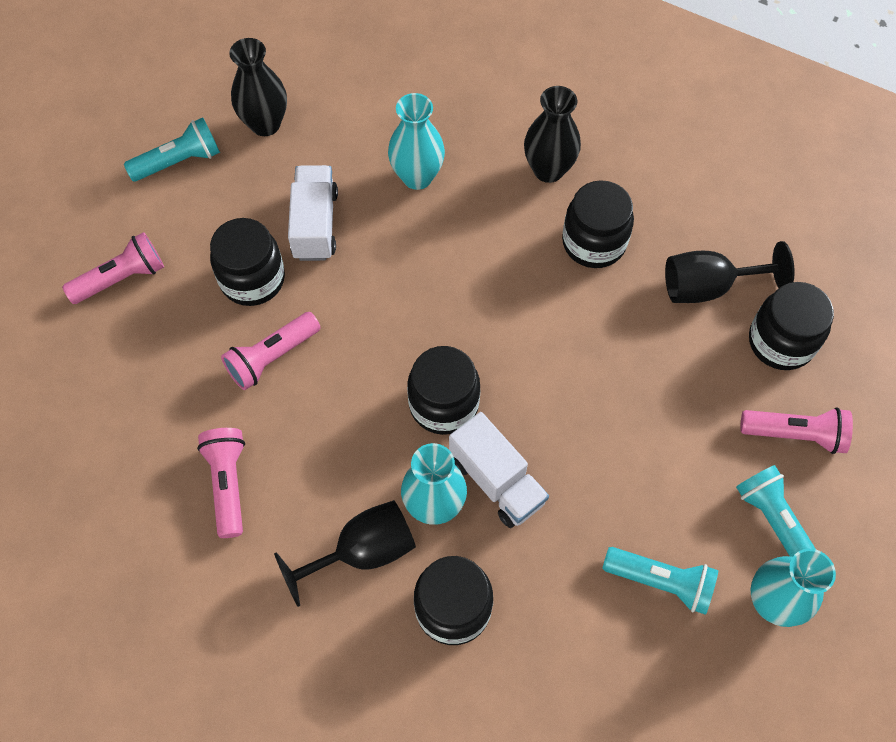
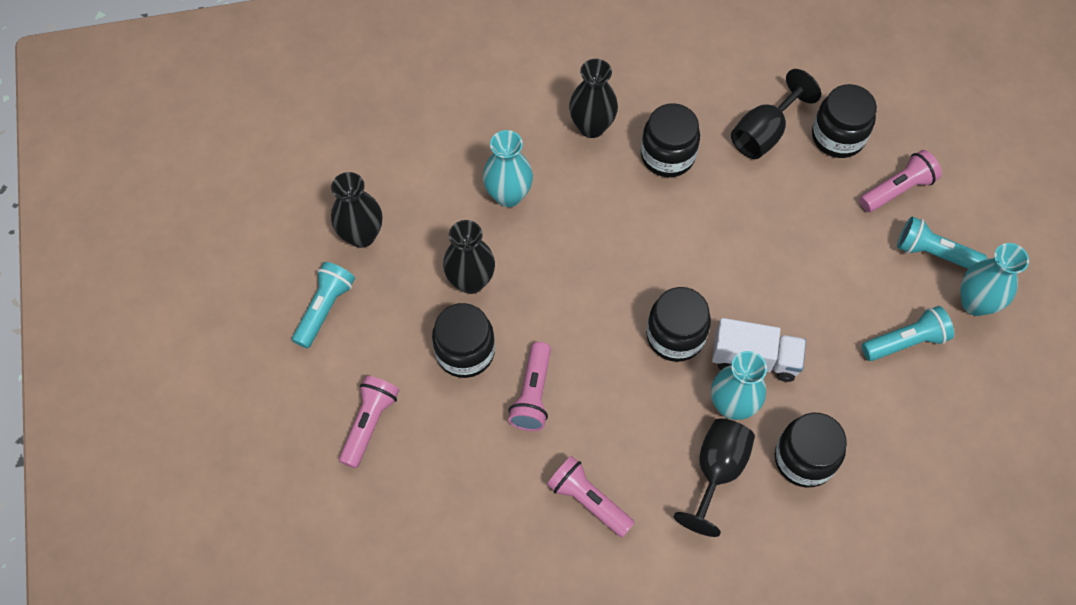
camera: 40 degrees left, 0 degrees up
(315, 225) = (471, 281): white truck -> black vase

